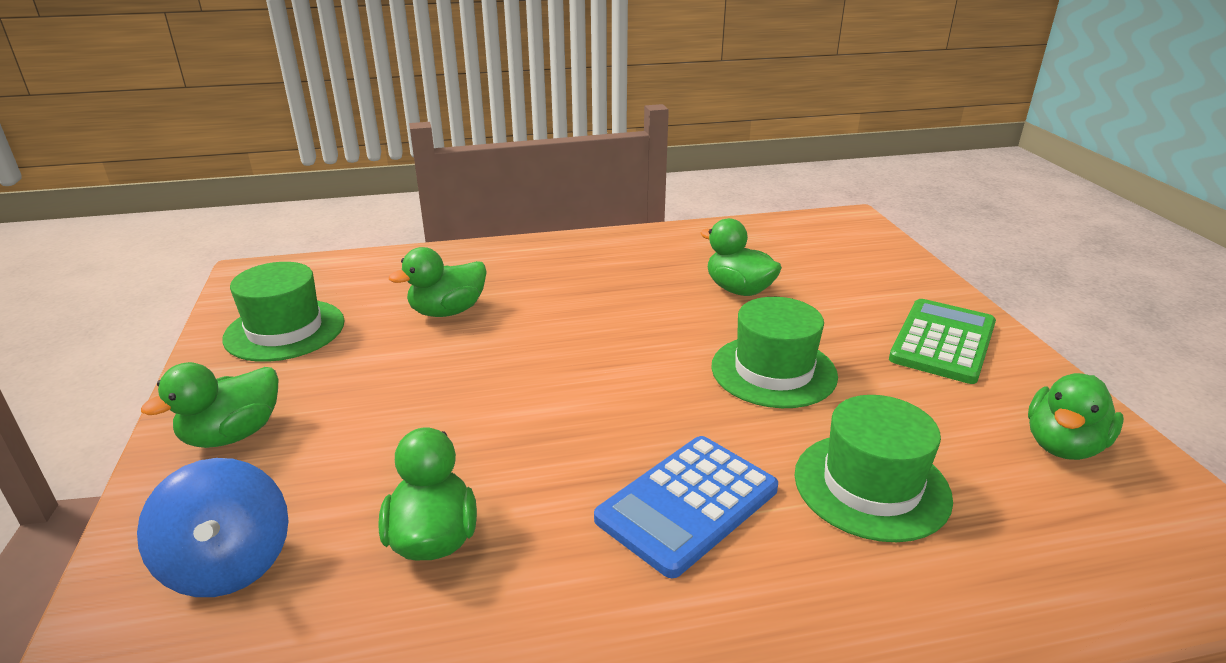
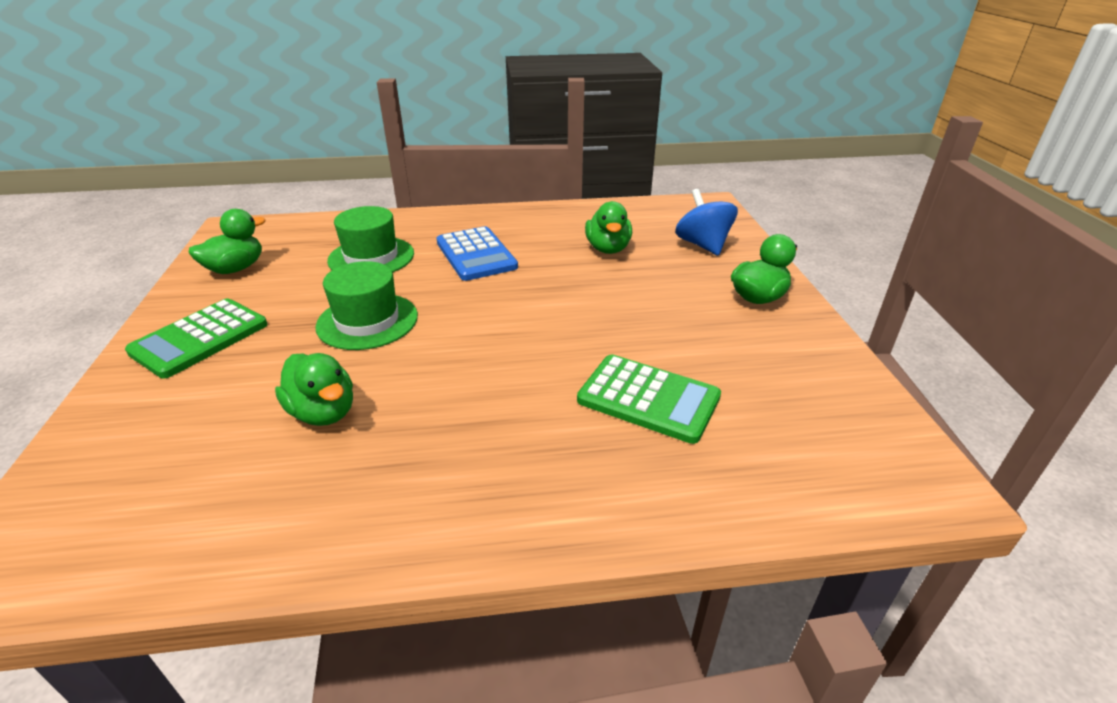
camera: 175 degrees left, 5 degrees up
(285, 330) = (802, 383): green hat -> none
(447, 311) = (648, 399): green duck -> green calculator
(687, 504) = (476, 255): blue calculator -> blue calculator turned 105 degrees clockwise

